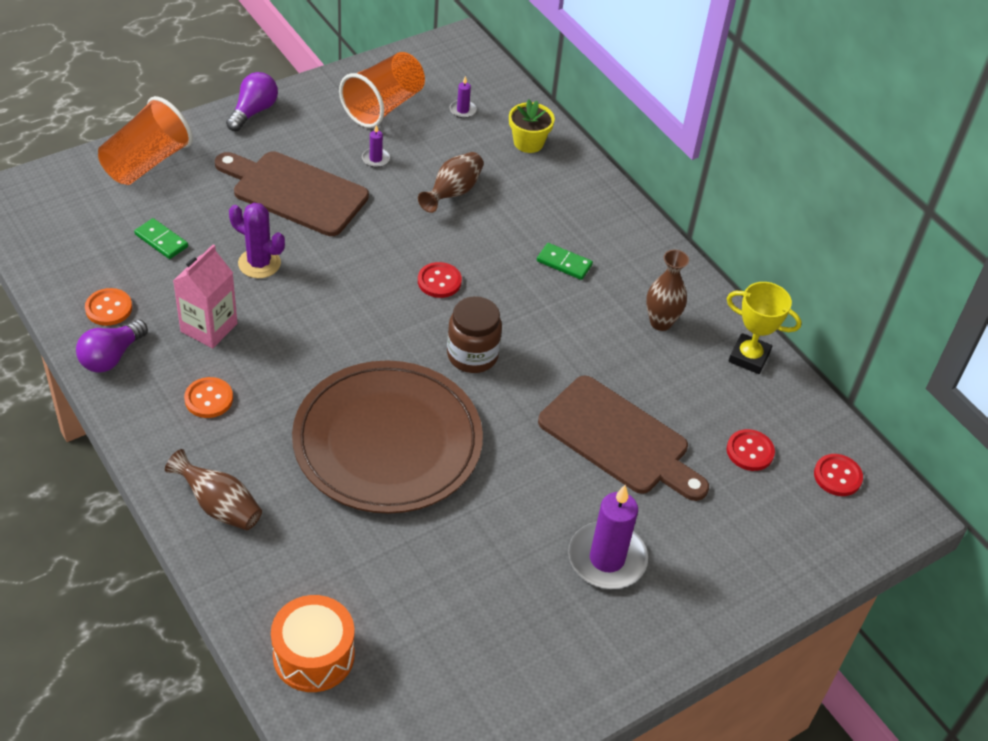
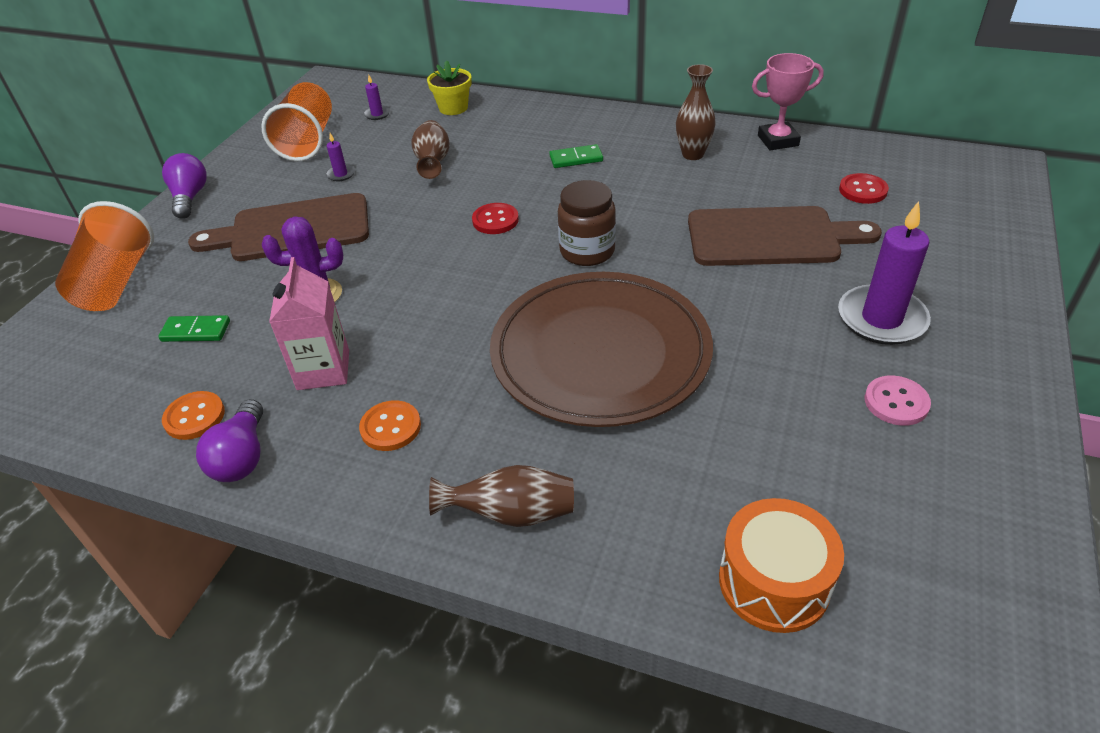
camera: 30 degrees left, 5 degrees down
(531, 618) = (896, 402): none -> pink button
(749, 357) = (778, 140): yellow trophy -> pink trophy
(837, 476) = (934, 170): red button -> none

